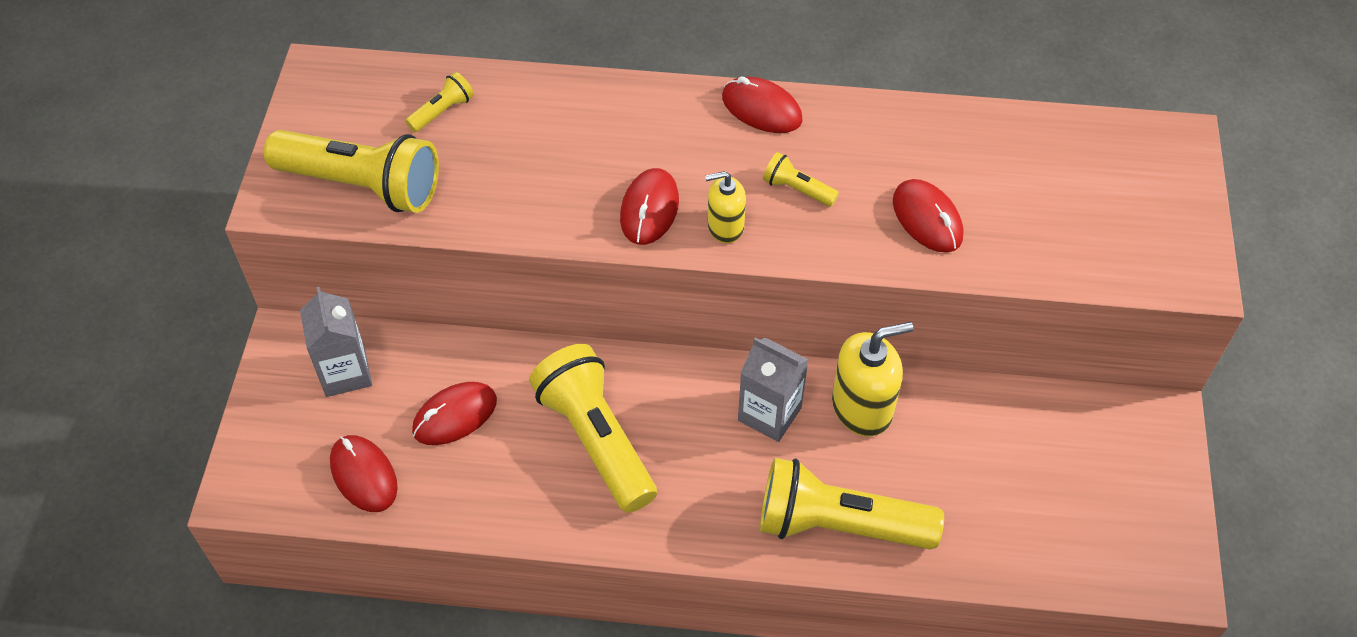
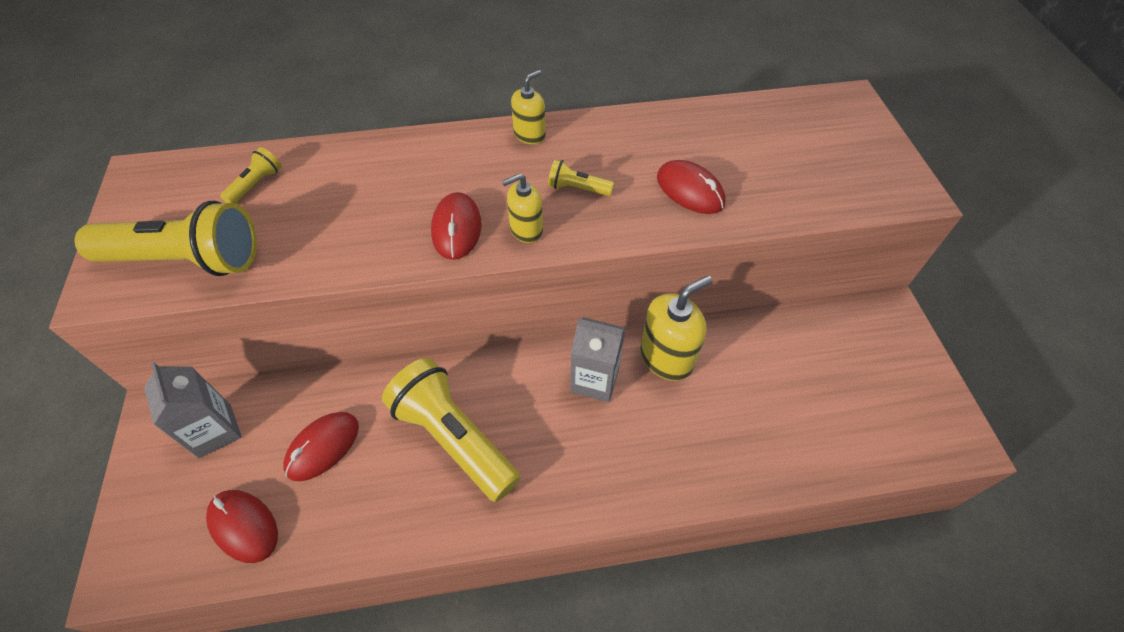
camera: 15 degrees left, 0 degrees up
(761, 109) = (529, 134): red mouse -> yellow soap dispenser
(839, 524) = (681, 463): yellow flashlight -> none

